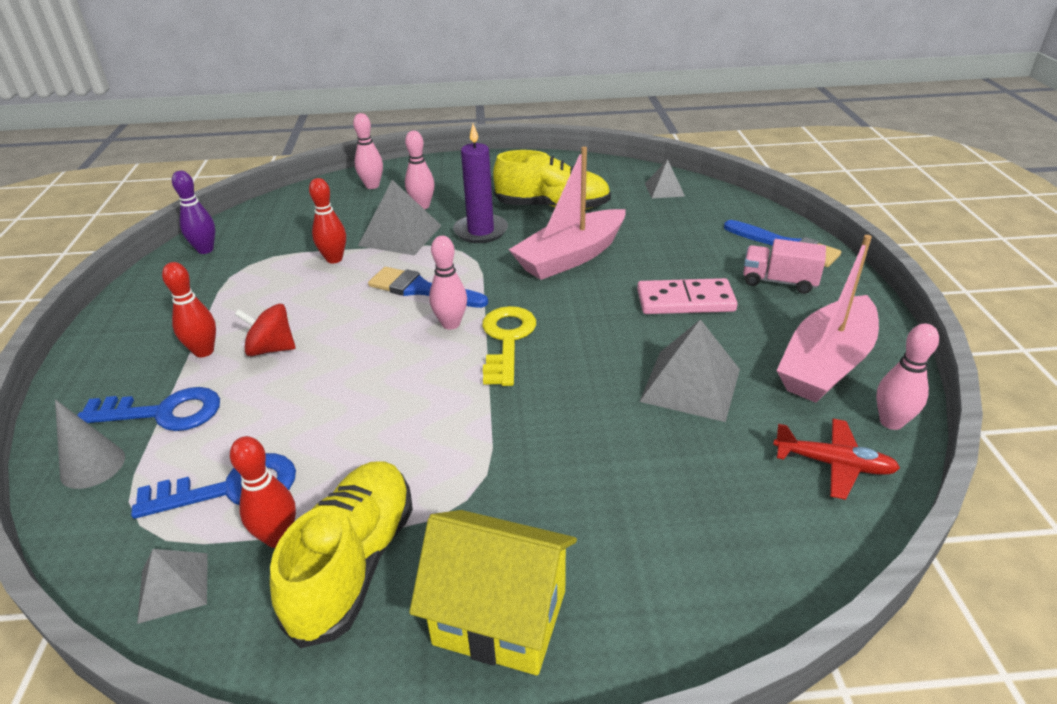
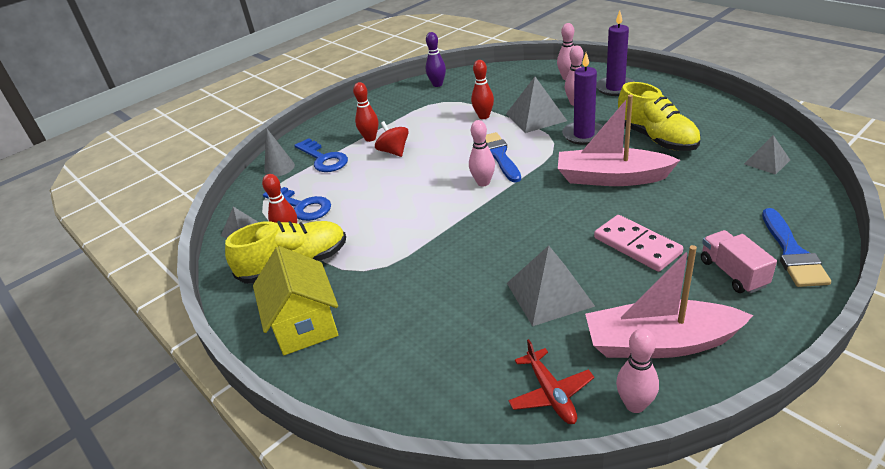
camera: 55 degrees right, 0 degrees up
(441, 178) = (615, 88): none -> purple candle
(507, 340) = (495, 207): yellow key -> none

